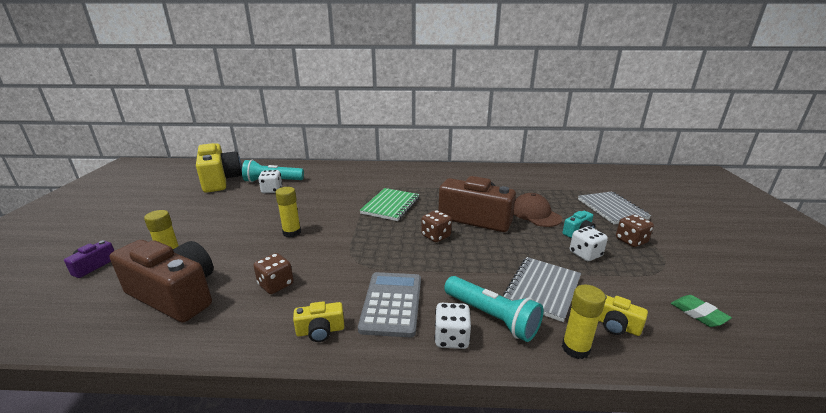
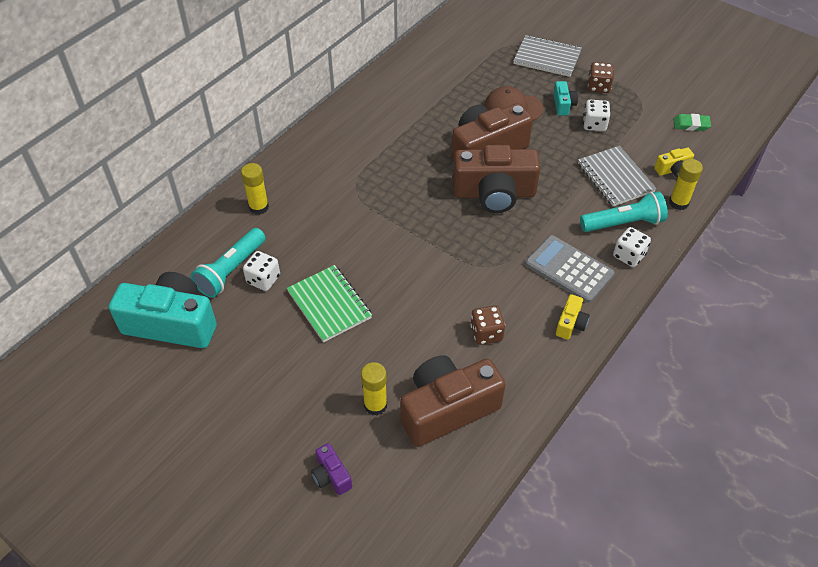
camera: 55 degrees left, 25 degrees up
(220, 180) = (172, 324): yellow camera -> turquoise camera
(292, 232) = (396, 294): yellow glue stick -> yellow glue stick (259, 207)
(391, 206) = (405, 195): green notebook -> green notebook (329, 305)
(436, 236) = (494, 193): brown dice -> brown camera

